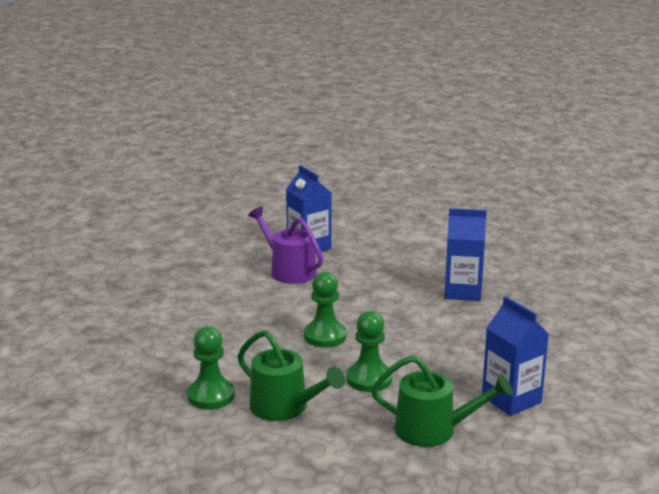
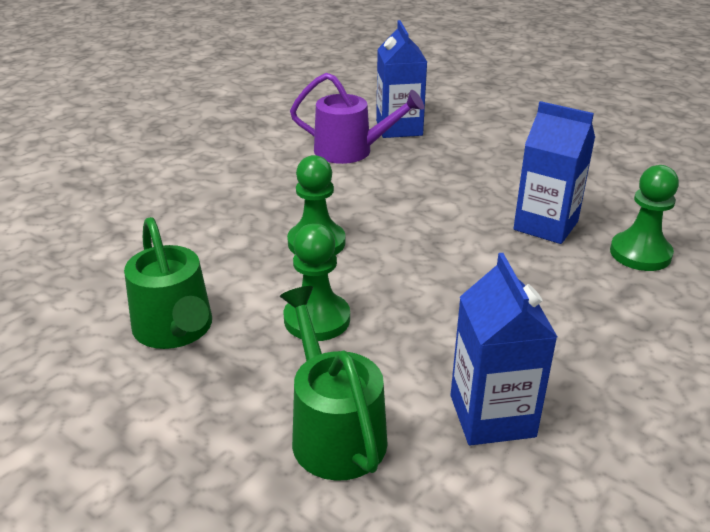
camera: 25 degrees right, 10 degrees up
(211, 396) = (110, 286): green pawn -> green pawn (640, 253)
(289, 271) = (351, 151): purple watering can -> purple watering can turned 120 degrees clockwise
(433, 430) = (334, 431): green watering can -> green watering can turned 150 degrees counterclockwise

